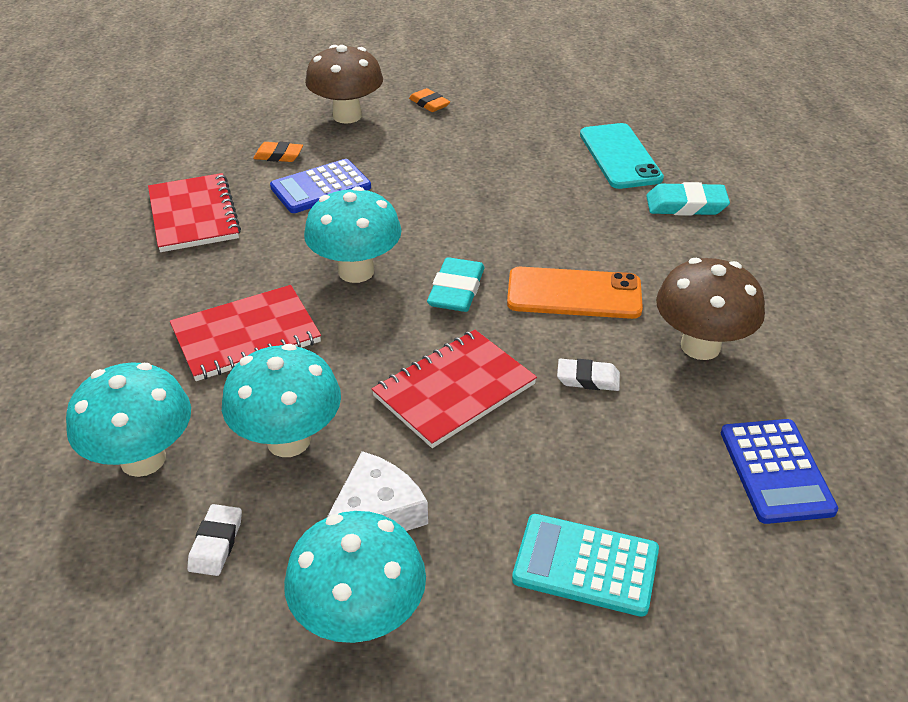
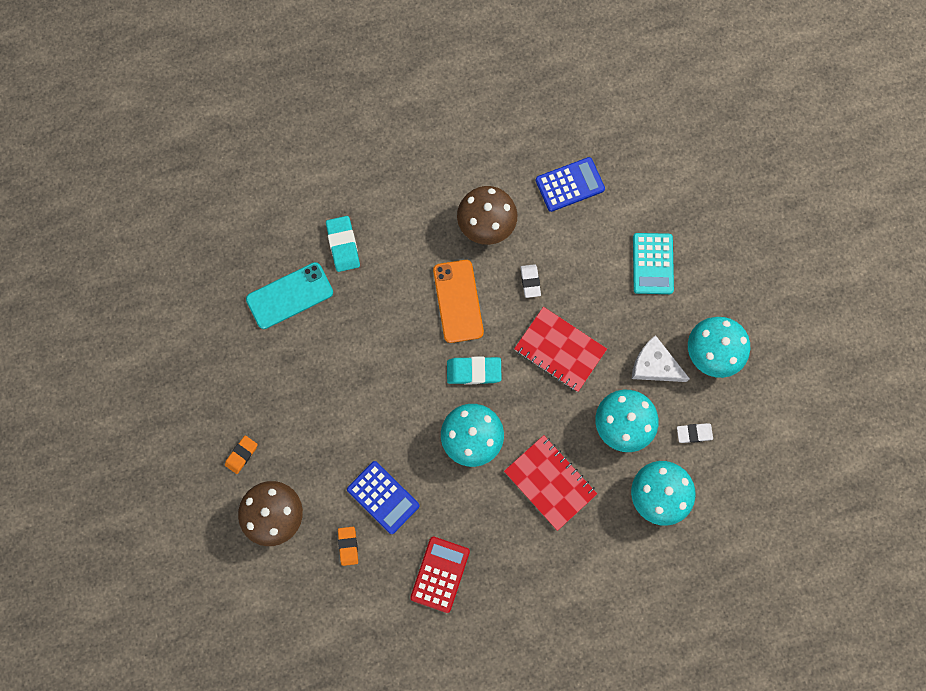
camera: 105 degrees left, 35 degrees up
(194, 215) = (440, 574): red notebook -> red calculator

